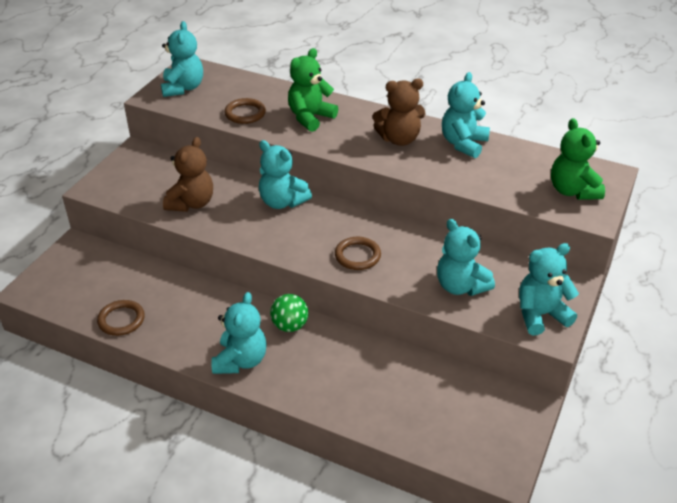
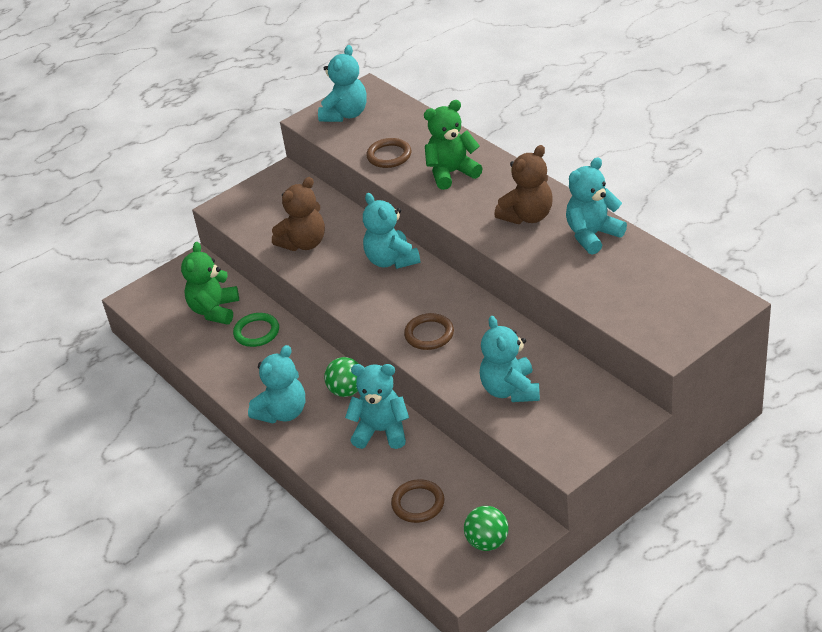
camera: 30 degrees right, 0 degrees up
(121, 320) = (199, 347): brown ring -> brown ring (418, 503)
(172, 294) = (256, 332): none -> green ring
(399, 139) = (527, 216): brown teddy bear -> brown teddy bear turned 60 degrees counterclockwise
(504, 427) = (487, 542): none -> green ball
(540, 315) = (570, 439): turquoise teddy bear -> turquoise teddy bear (381, 431)
(572, 191) = (671, 314): green teddy bear -> green teddy bear (214, 310)

